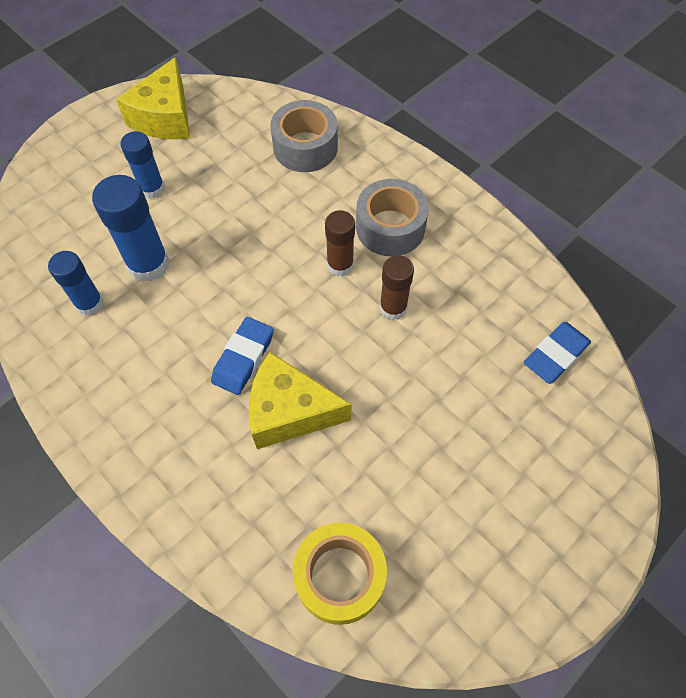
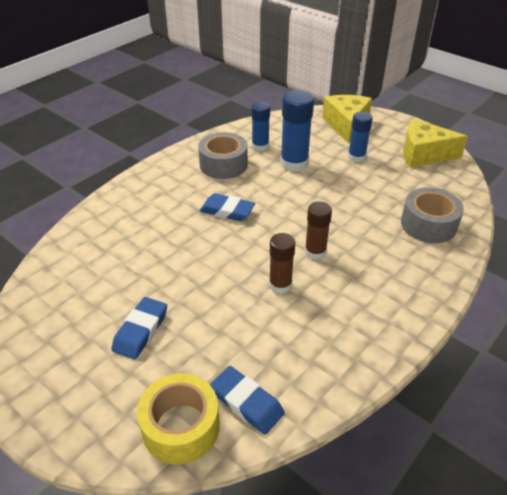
camera: 85 degrees right, 20 degrees down
(289, 412) = (187, 235): yellow cheese -> yellow cheese (346, 125)
(340, 576) = (69, 267): yellow tape -> yellow tape (181, 427)
(390, 227) = (361, 280): grey tape -> grey tape (223, 164)
(461, 466) = (140, 331): none -> blue eraser

